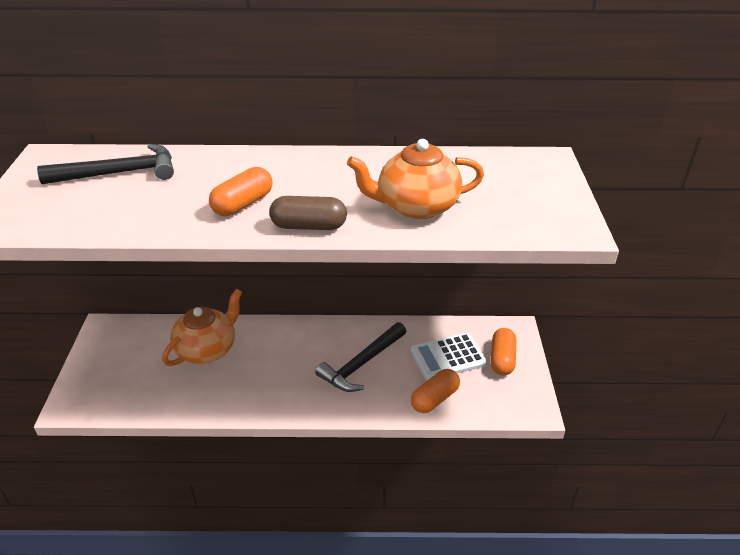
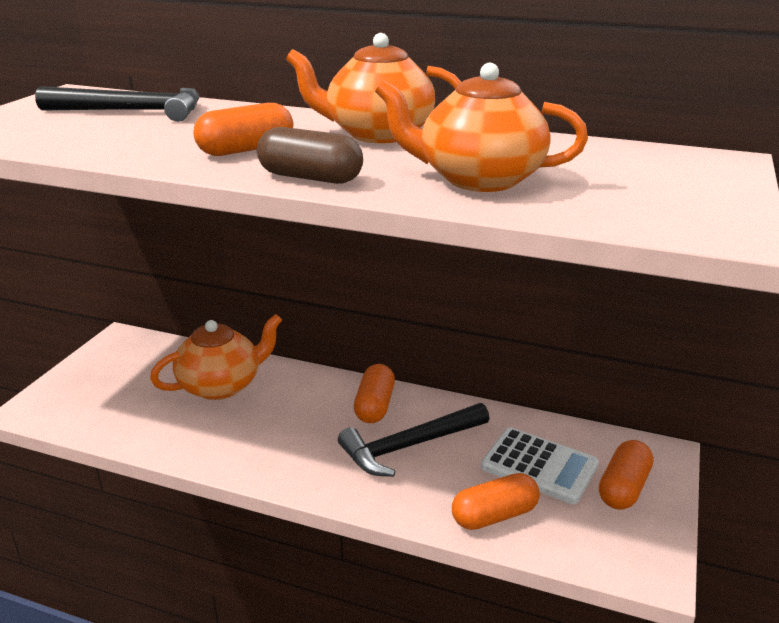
camera: 20 degrees right, 10 degrees down
(322, 169) = (377, 134): none -> orange teapot
(325, 339) = (374, 406): none -> orange capsule
(448, 357) = (539, 466): white calculator -> white calculator turned 150 degrees counterclockwise

